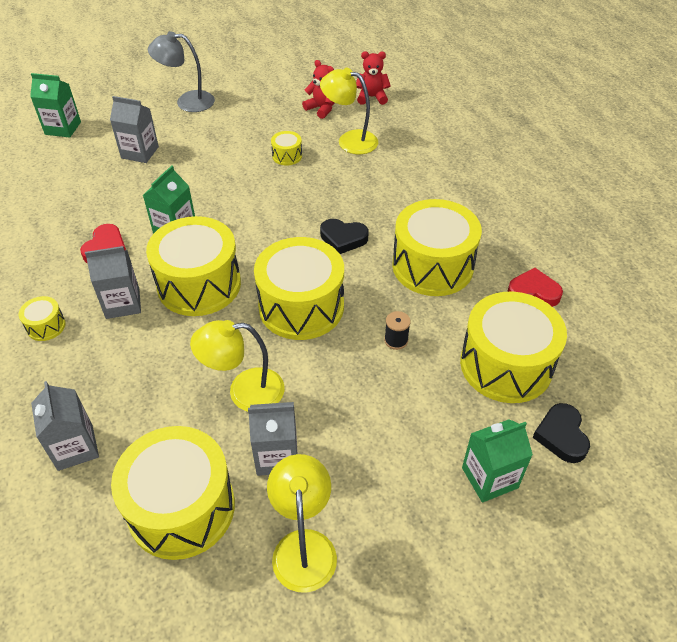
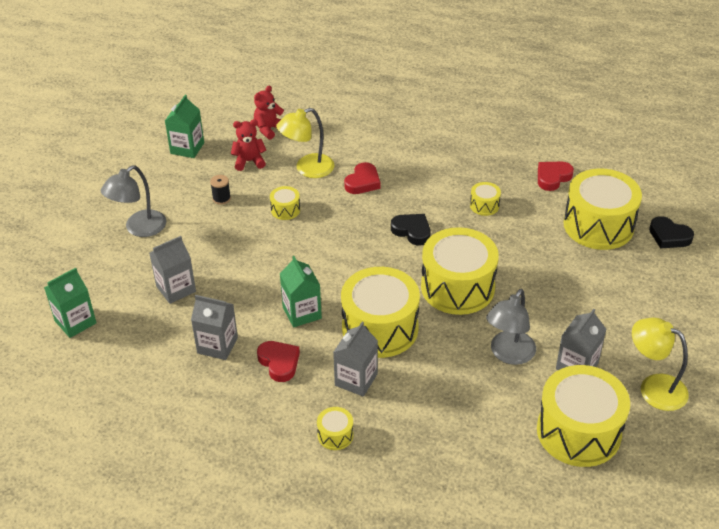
camera: 50 degrees left, 5 degrees down
(75, 447) = (478, 466): grey carton -> grey carton (217, 345)
(244, 391) = (508, 354): yellow lamp -> grey lamp
(343, 238) = (412, 231): black heart -> black heart turned 105 degrees counterclockwise
(371, 177) = (363, 182): none -> red heart
(396, 340) = (533, 260): black spool -> black spool (221, 198)
(432, 266) = (484, 205): yellow drum -> yellow drum, size x0.43
(489, 478) = (672, 282): green carton -> green carton (187, 148)

